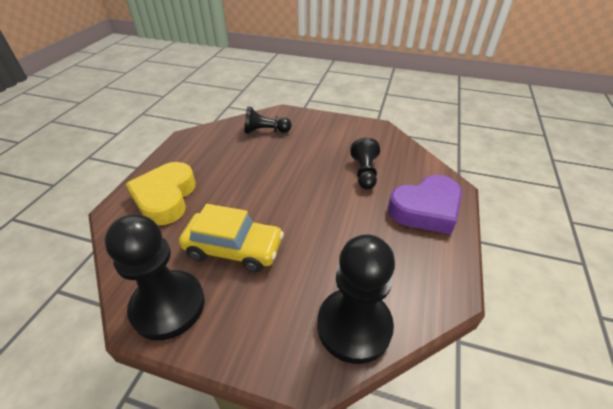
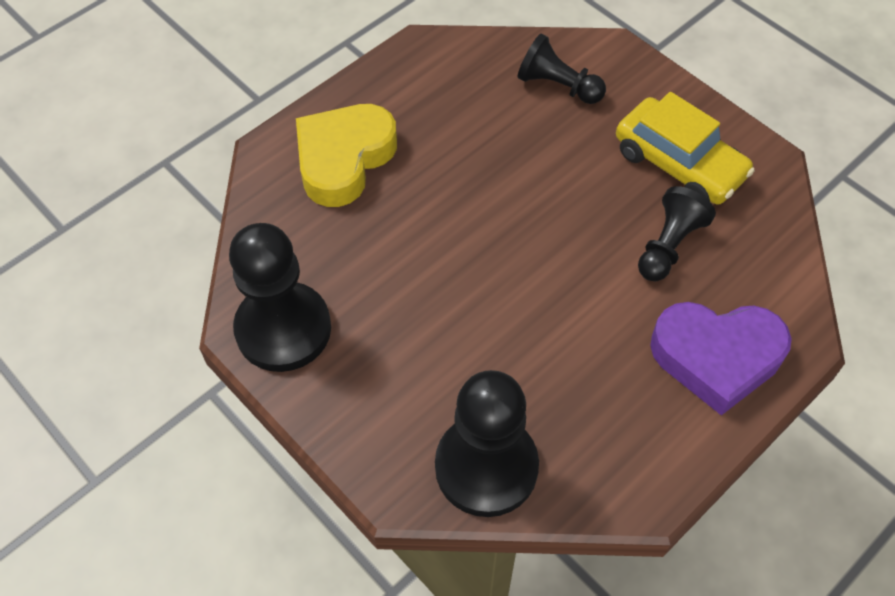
camera: 30 degrees right, 15 degrees up
(234, 248) = (397, 287): yellow car -> yellow car (679, 164)

